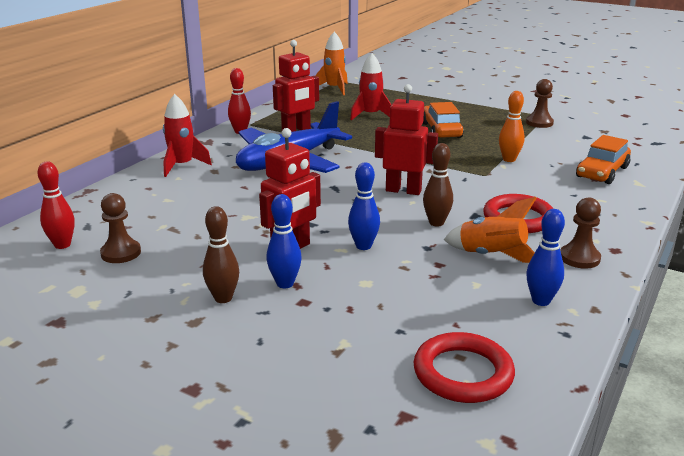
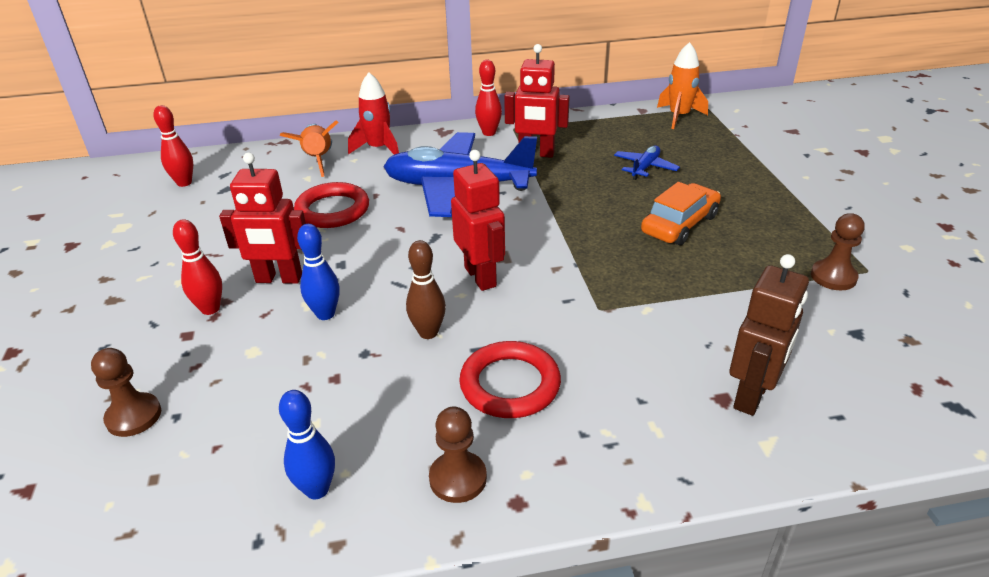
camera: 50 degrees right, 10 degrees up
(121, 253) = (193, 211): brown pawn -> brown pawn (134, 416)
(223, 298) = (159, 292): brown bowling pin -> none
(285, 283) = (210, 309): blue bowling pin -> red bowling pin
(370, 115) = (645, 168): red rocket -> blue plane
(463, 373) = (121, 495): red ring -> red ring (332, 210)
(491, 256) = (390, 405): orange rocket -> orange rocket (318, 160)
(509, 159) = (671, 305): orange bowling pin -> none
(602, 172) = (752, 396): orange car -> brown robot

